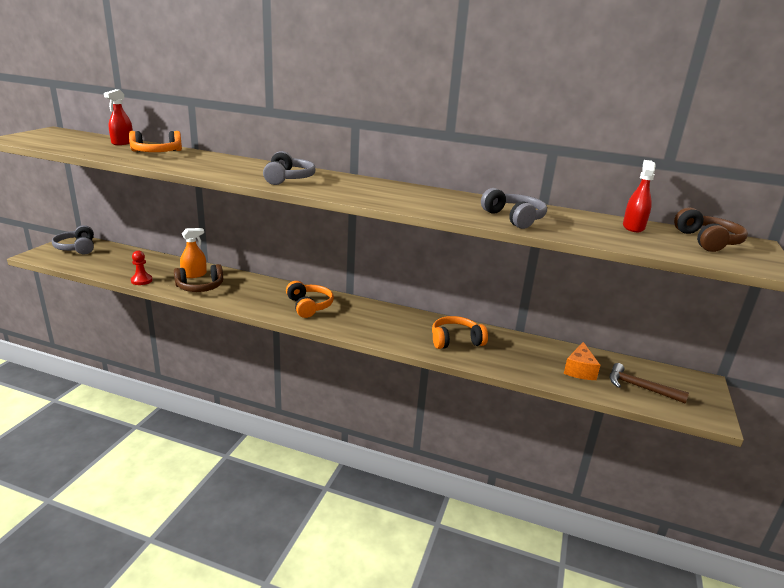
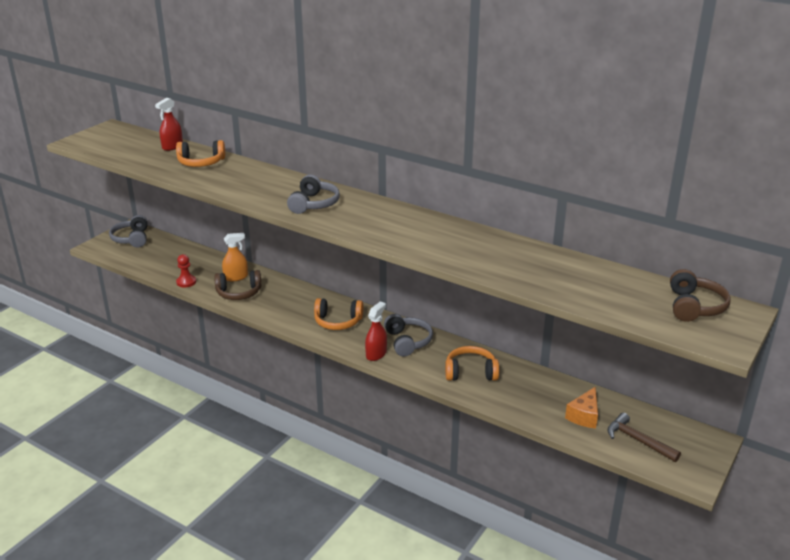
camera: 15 degrees right, 5 degrees up
(309, 306) = (337, 322): orange headphones -> orange headphones turned 105 degrees clockwise
(514, 218) = (510, 267): grey headphones -> grey headphones (407, 341)
(633, 227) = (629, 283): red spray bottle -> red spray bottle (376, 354)

